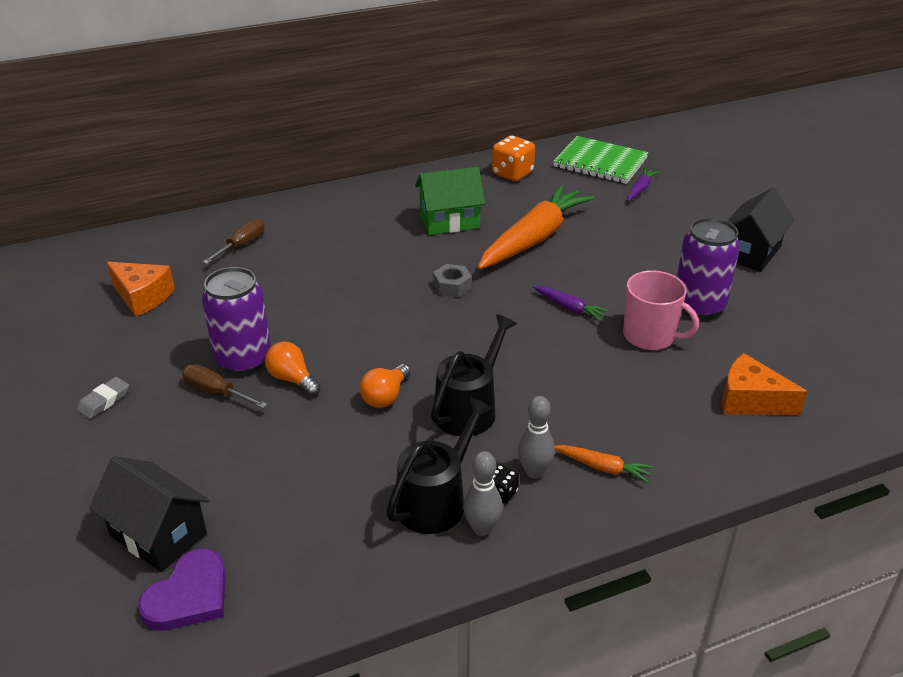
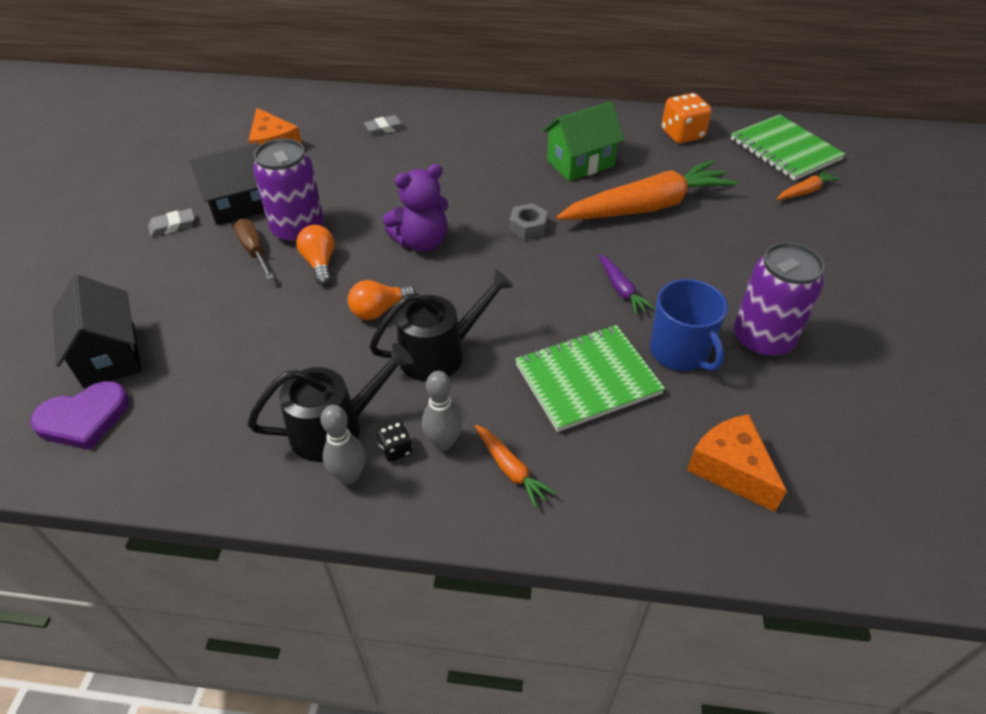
camera: 30 degrees right, 10 degrees up
(242, 245) = (385, 128): brown screwdriver -> grey eraser
(370, 329) = (421, 242): none -> purple teddy bear
(449, 221) = (580, 163): green house -> green house turned 45 degrees counterclockwise
(601, 381) = (587, 379): none -> green notebook
(640, 189) = (805, 191): purple carrot -> orange carrot
(650, 336) = (680, 352): pink mug -> blue mug
(750, 252) = (876, 302): black house -> black house (241, 205)

